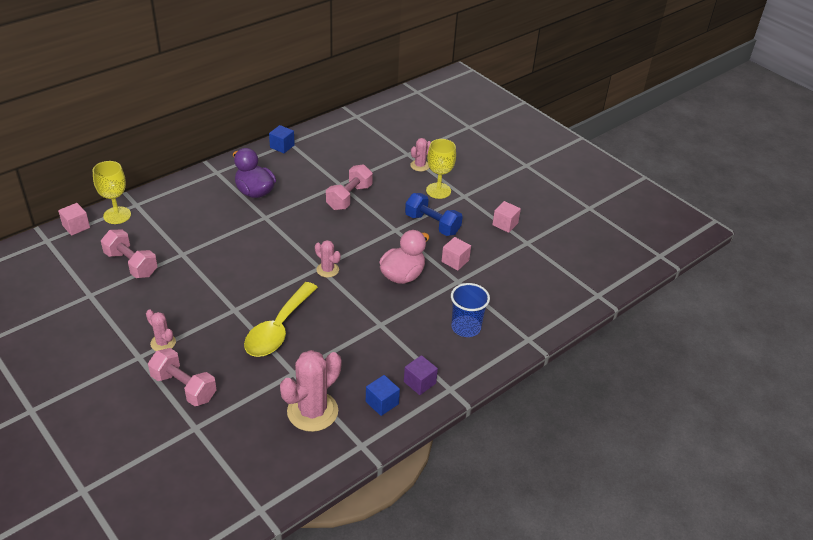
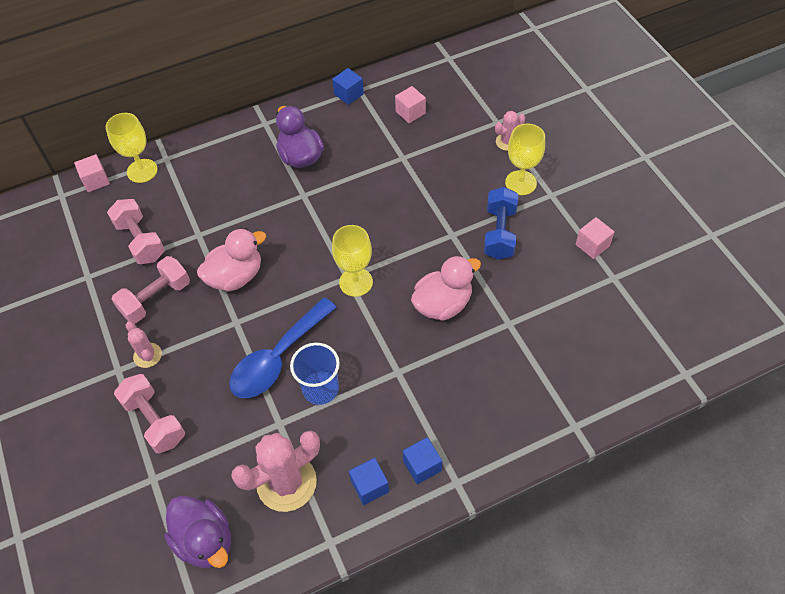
camera: 20 degrees right, 15 degrees up
(224, 278) = (236, 276): none -> pink duck
(255, 462) = (205, 540): none -> purple duck
(278, 329) = (277, 358): yellow spoon -> blue spoon
(327, 270) = (356, 282): pink cactus -> yellow goblet
(349, 197) = (408, 179): pink dumbbell -> pink dumbbell (156, 299)
(419, 382) = (422, 466): purple cube -> blue cube
(432, 224) = (499, 233): blue dumbbell -> blue dumbbell turned 45 degrees clockwise
(455, 261) = (513, 292): pink cube -> pink cube (410, 112)
(466, 327) = (500, 394): blue cup -> blue cup (320, 389)

